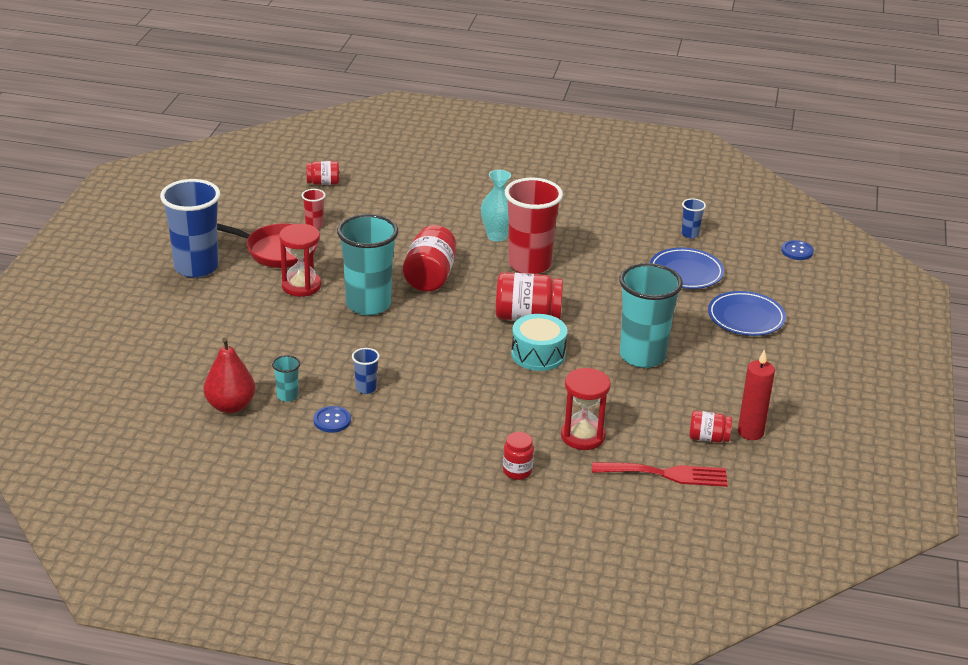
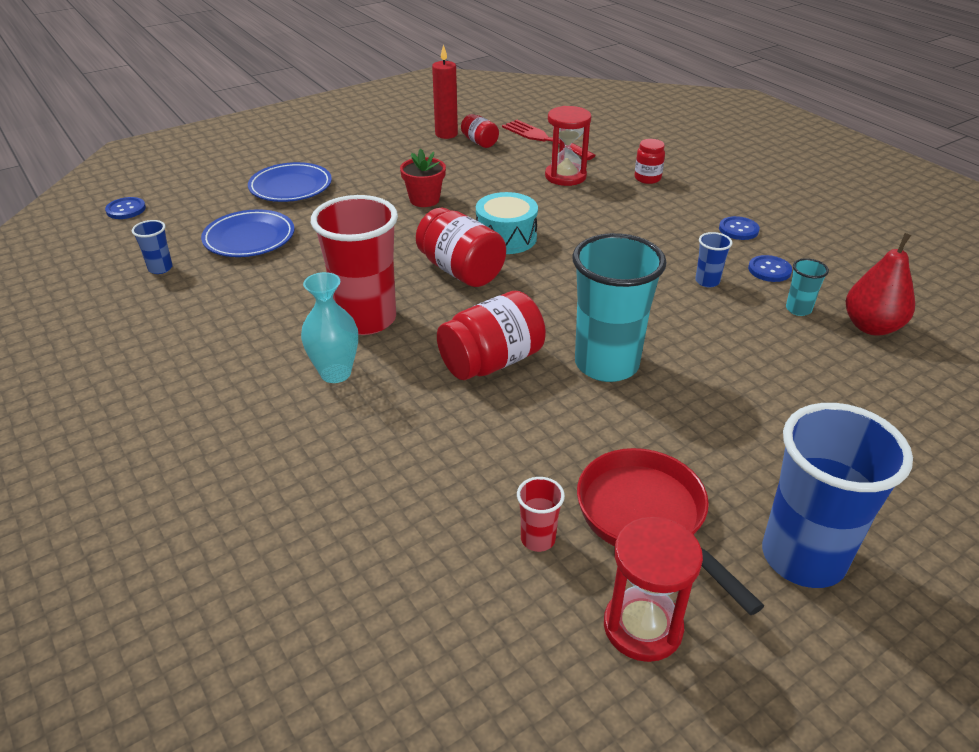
camera: 135 degrees left, 5 degrees up
(301, 286) = (664, 434): red hourglass -> red hourglass (642, 627)
(323, 183) = (415, 641): red jar -> none
(387, 450) = (738, 229): none -> blue button
(642, 356) = (424, 200): turquoise cup -> red flower pot

